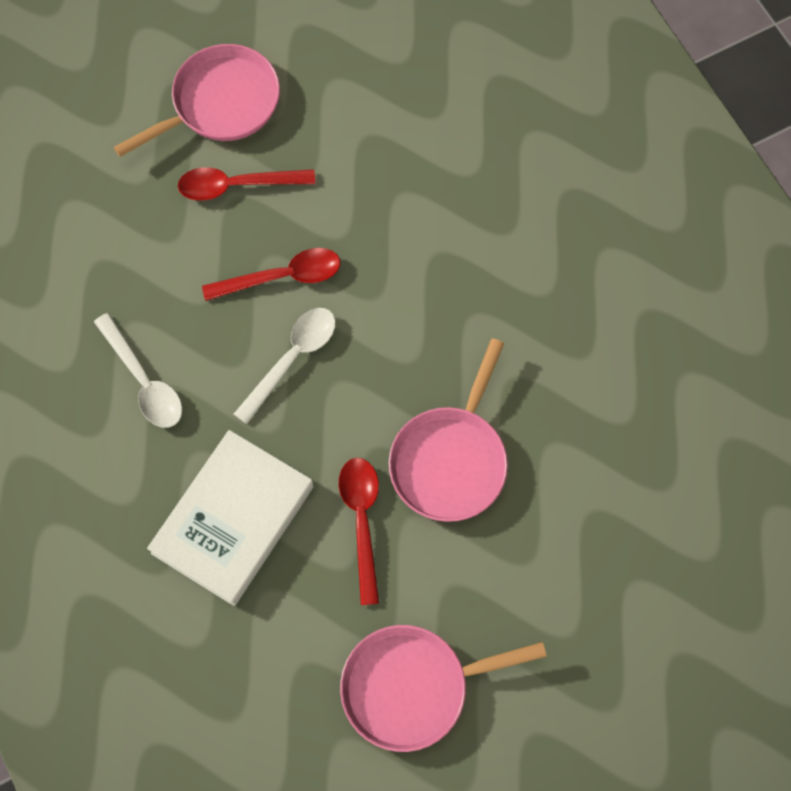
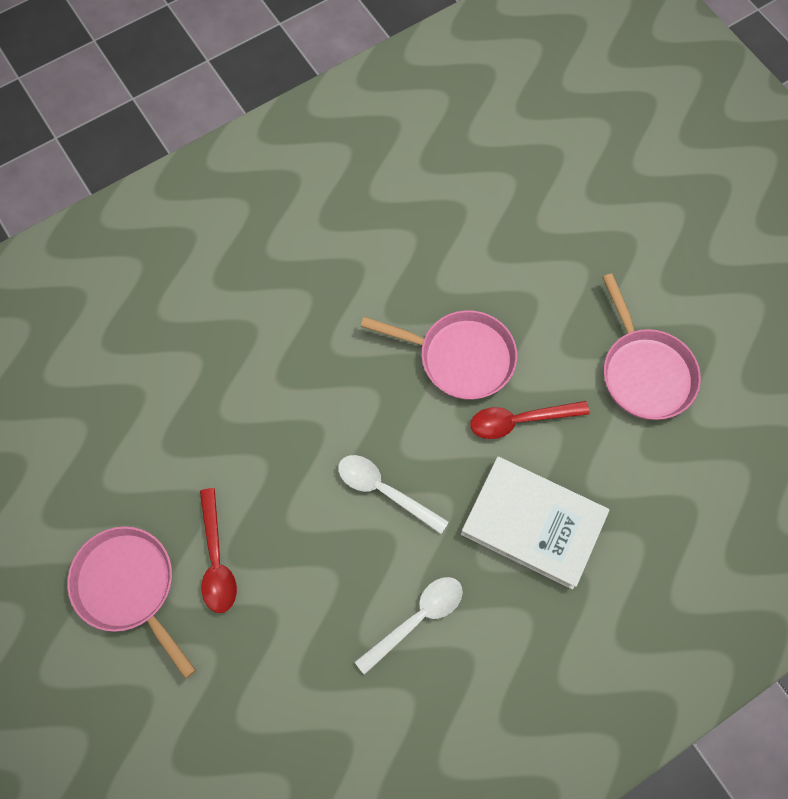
camera: 95 degrees left, 0 degrees up
(282, 277) = (307, 508): red spoon -> none

